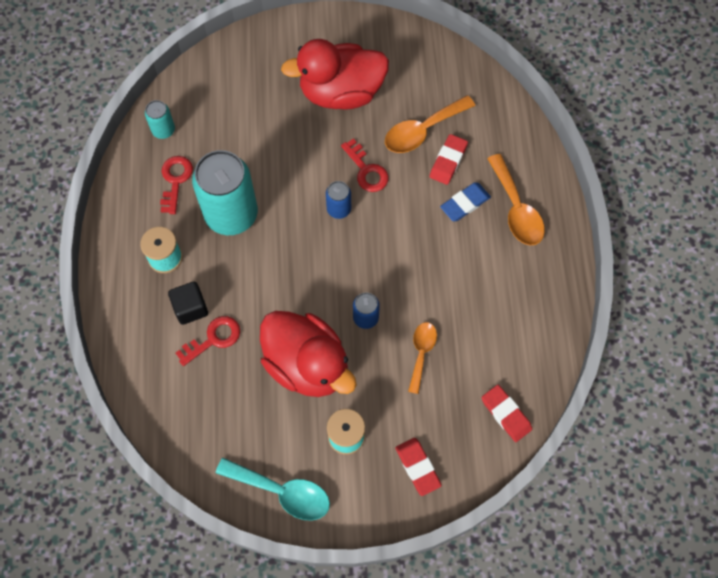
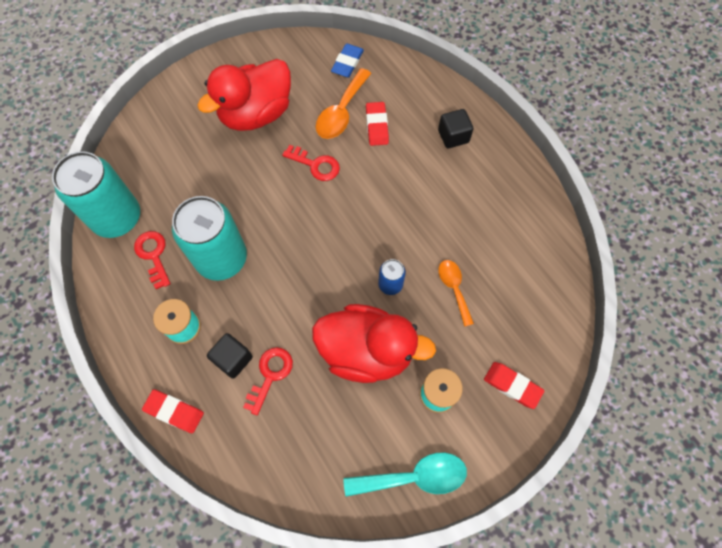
camera: 30 degrees left, 0 degrees up
(163, 130) = (117, 218): turquoise can -> turquoise can, size x2.18
(339, 209) = (312, 207): blue can -> none
(465, 203) = (411, 152): blue eraser -> blue eraser (347, 63)
(506, 414) = (551, 301): red eraser -> red eraser (174, 411)
(516, 209) = (453, 136): orange spoon -> black cube

